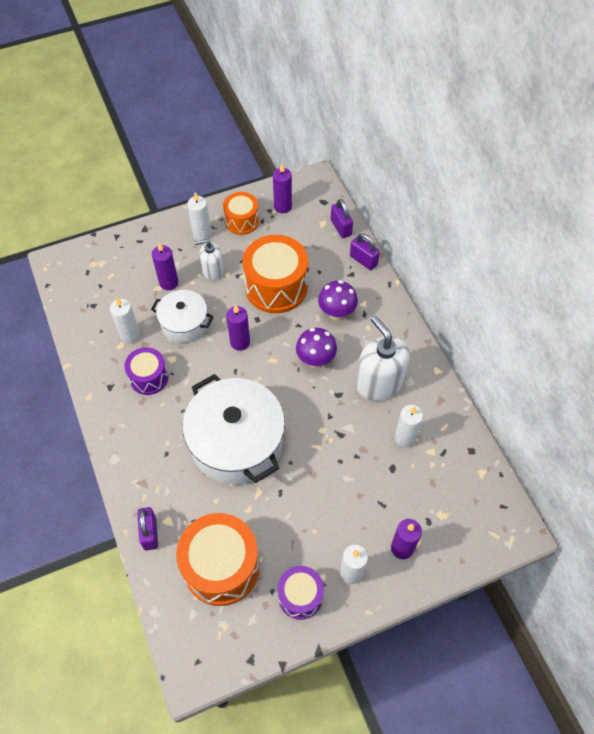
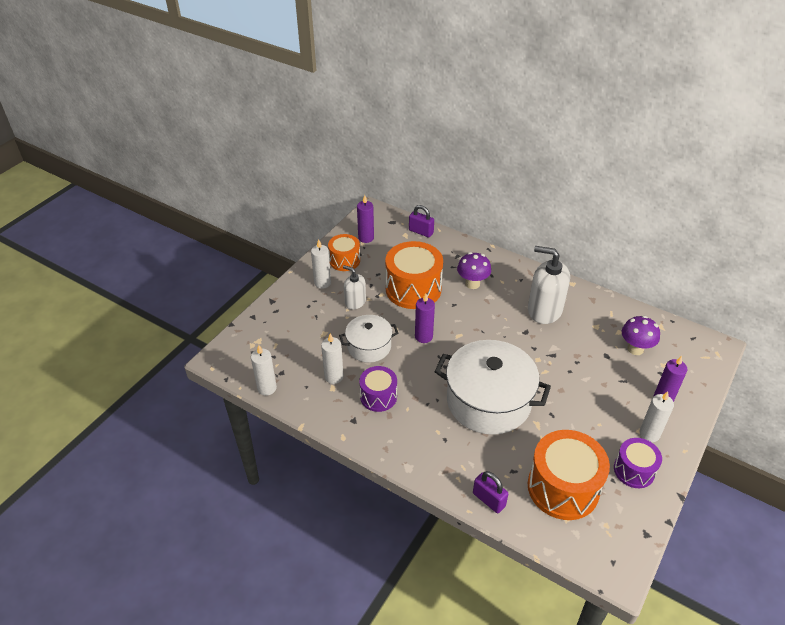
camera: 35 degrees left, 15 degrees down
(169, 283) = (329, 326): purple candle -> none
(212, 270) = (355, 302): white soap dispenser -> white soap dispenser turned 75 degrees clockwise
(315, 360) = (488, 319): purple mushroom -> purple mushroom (635, 349)
(363, 260) = (457, 244): purple padlock -> none
(404, 438) = (595, 333): white candle -> white candle (267, 388)

